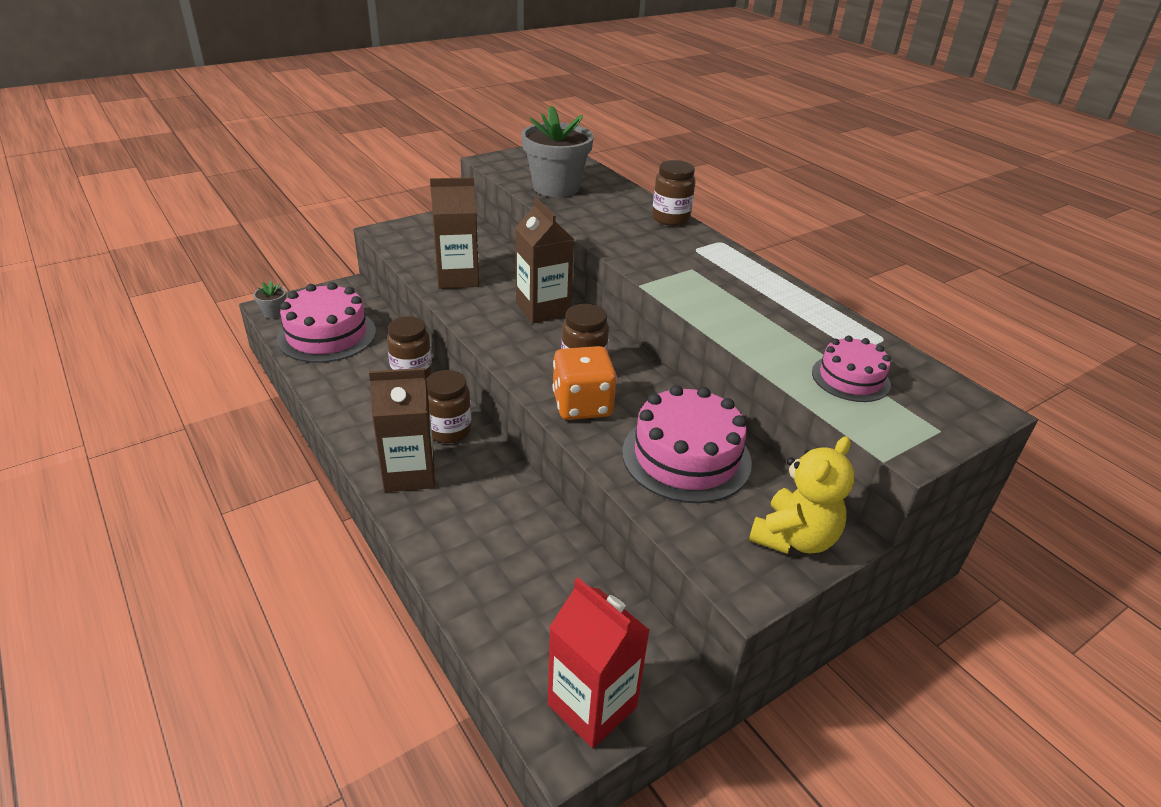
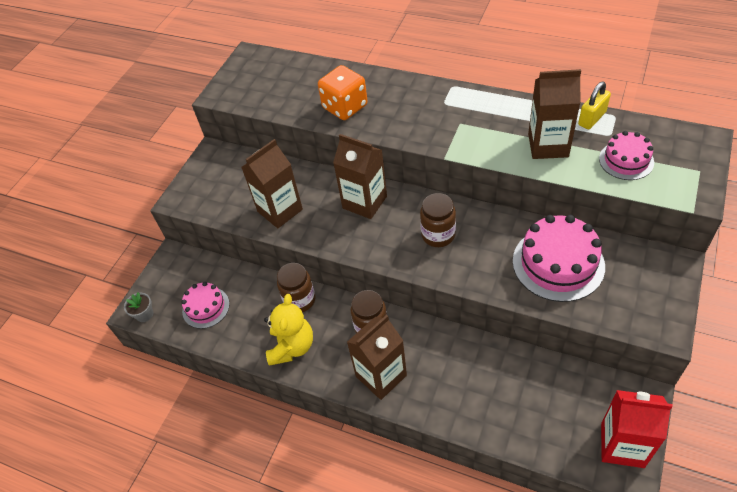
camera: 25 degrees left, 15 degrees up
(327, 335) = (206, 307): pink cake -> pink cake, size x0.59
(556, 187) = (295, 96): grey flower pot -> none
(582, 405) = (467, 265): orange dice -> orange dice (345, 107)
(670, 218) = (401, 82): brown jar -> none
(769, 325) = (548, 145): none -> brown carton
(794, 538) = (658, 280): yellow teddy bear -> yellow teddy bear (292, 347)
(851, 328) = (592, 118): none -> yellow padlock

